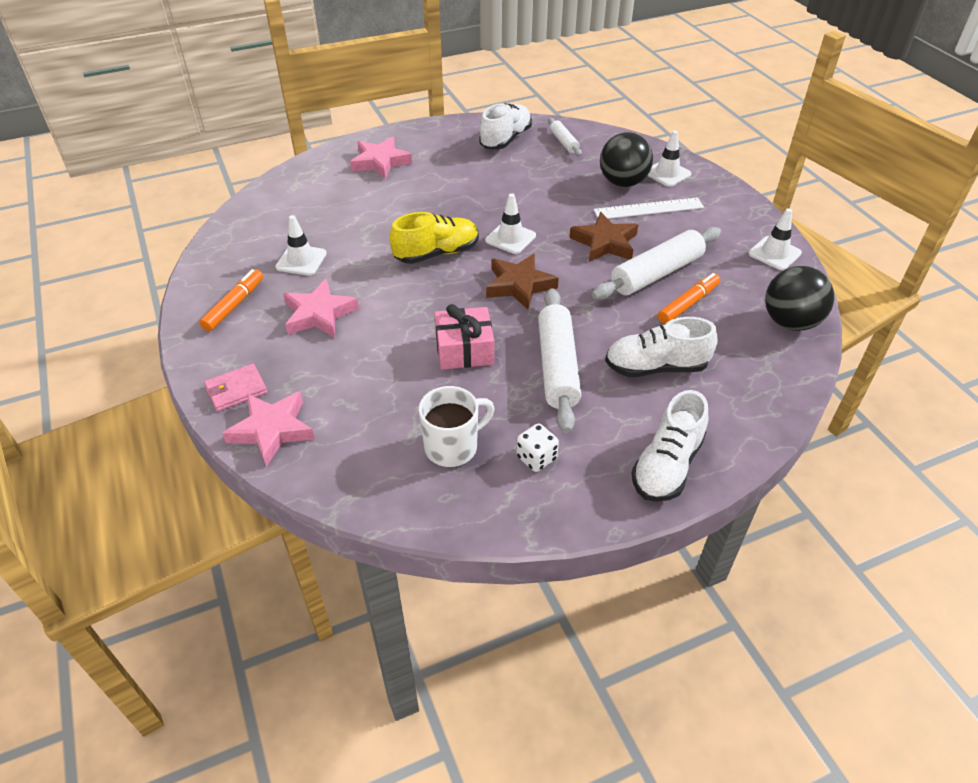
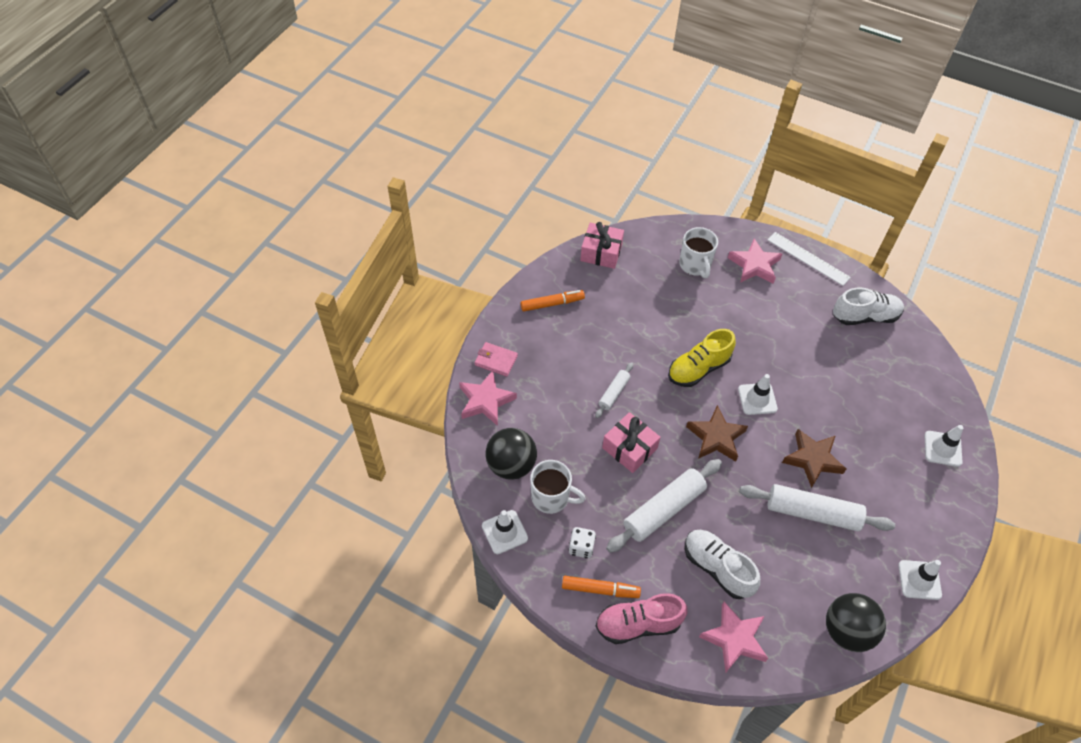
camera: 50 degrees right, 10 degrees up
(231, 238) = (601, 252): none -> pink gift
(301, 260) = (619, 303): white traffic cone -> white traffic cone (504, 532)
(319, 314) = (585, 351): pink star -> pink star (734, 639)
(331, 192) = (695, 265): none -> white mug
(437, 253) = (698, 369): yellow shoe -> yellow shoe turned 120 degrees clockwise
(563, 142) = (904, 355): white rolling pin -> white rolling pin (614, 393)
(623, 182) = (896, 426): black ball -> black ball (511, 465)
(648, 209) = (883, 463): white ruler -> white ruler (808, 258)
(667, 466) = (638, 624): white shoe -> pink shoe
(688, 304) = (800, 552): orange marker -> orange marker (600, 589)

